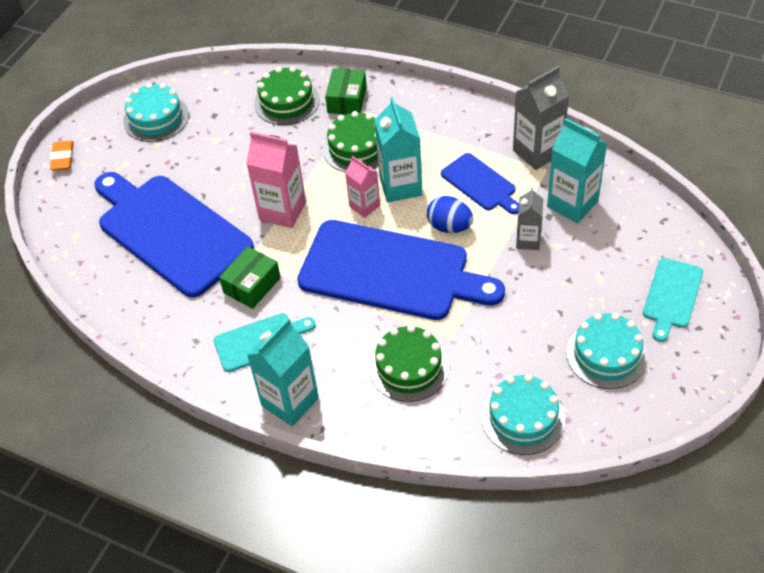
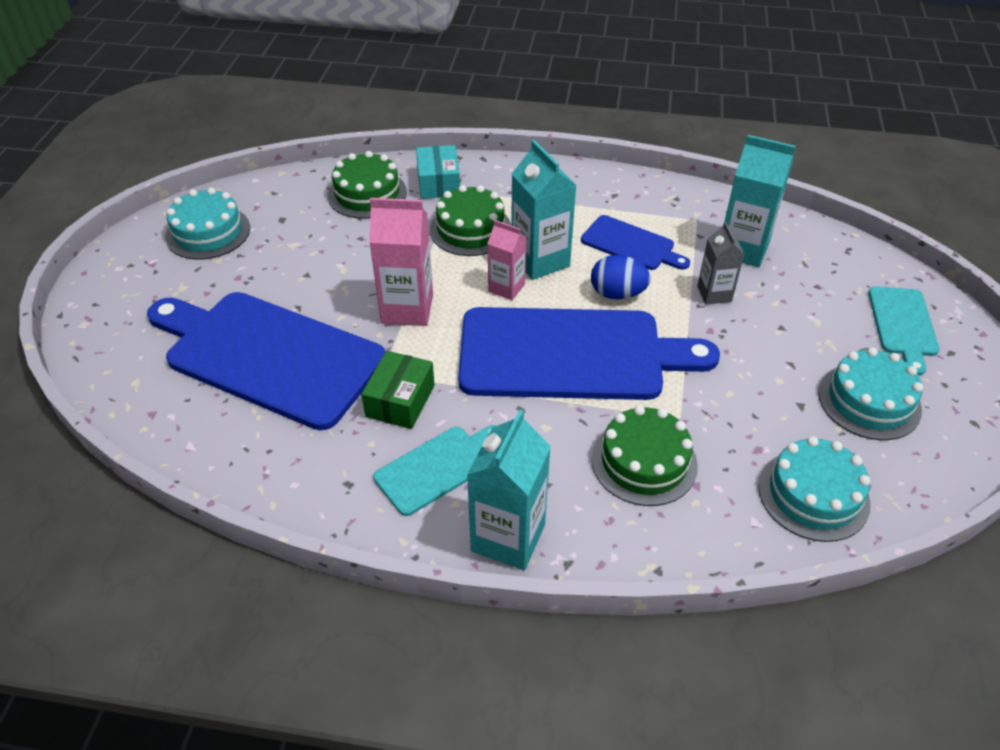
camera: 20 degrees left, 5 degrees down
(63, 158) = (94, 293): orange eraser -> none
(347, 100) = (438, 183): green box -> turquoise box
(537, 152) = (678, 204): grey carton -> none

